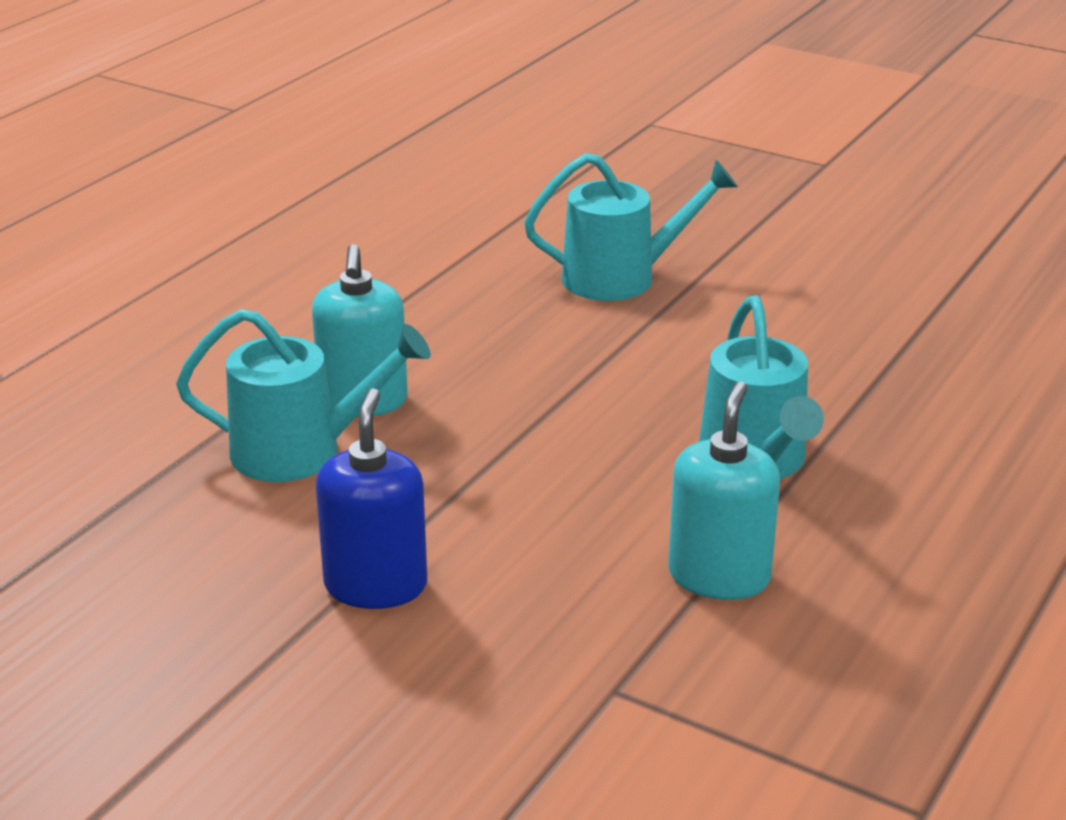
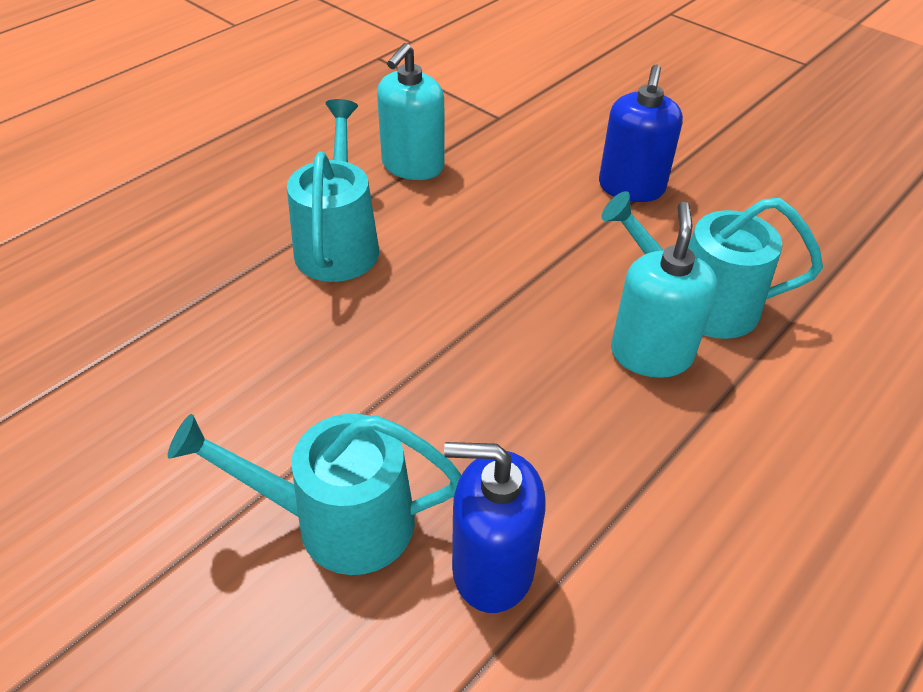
camera: 170 degrees left, 15 degrees up
(495, 270) = (492, 567): none -> blue soap dispenser

